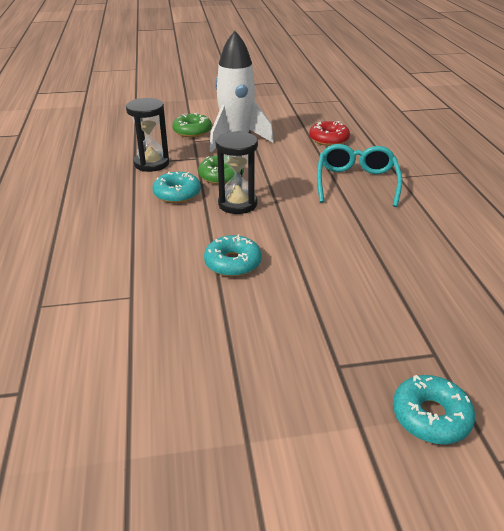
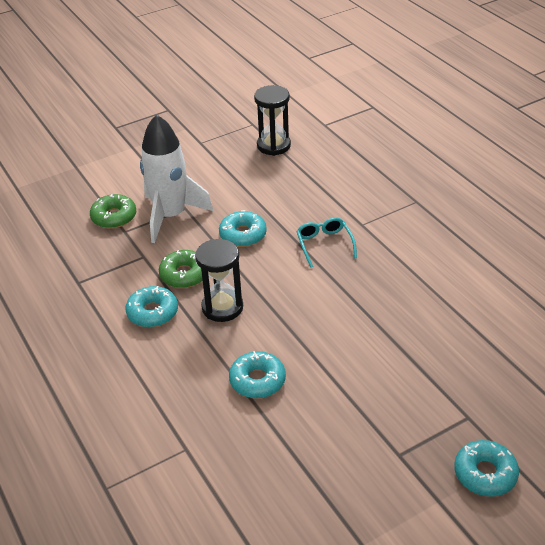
camera: 20 degrees left, 5 degrees up
(151, 164) = (98, 278): black hourglass -> black hourglass (273, 145)
(288, 162) = (243, 235): none -> turquoise donut
(329, 139) = (269, 190): red donut -> none
(356, 183) = (324, 244): turquoise glasses -> turquoise glasses, size x0.63

